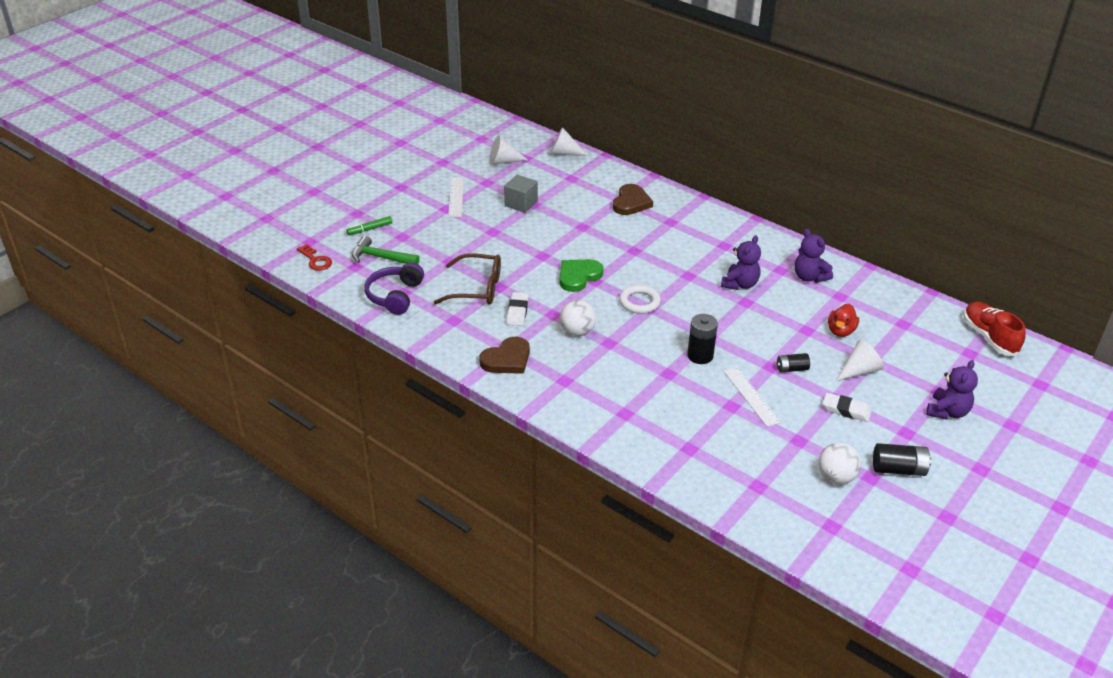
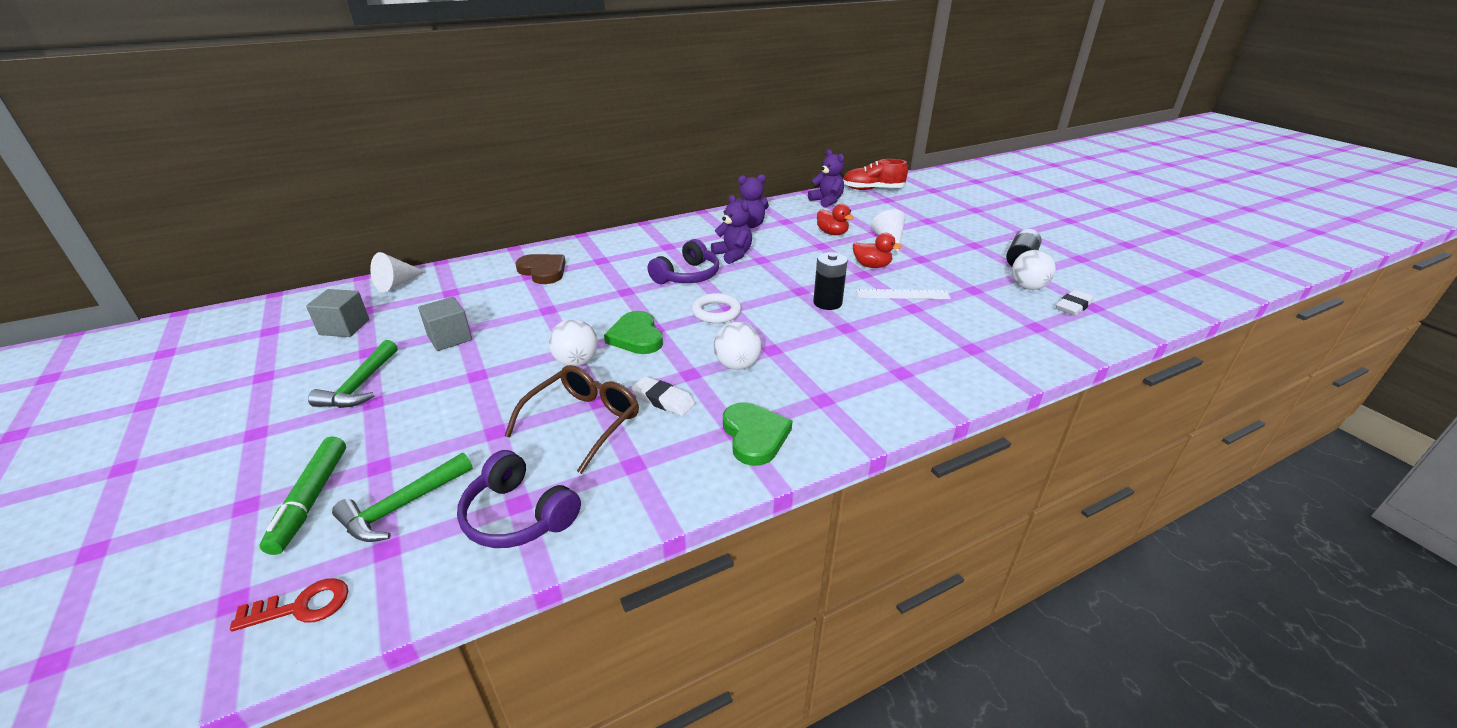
camera: 65 degrees left, 5 degrees down
(370, 229) = (311, 500): green marker -> green marker, size x1.57
(456, 197) = (360, 385): white ruler -> green hammer
(503, 161) = (344, 327): white cone -> grey cube
(507, 359) = (754, 436): brown heart -> green heart
(532, 263) = (576, 362): none -> white ball
(682, 271) = (687, 276): none -> purple headphones
(791, 369) = (872, 266): black battery -> red duck
(846, 410) = (938, 259): white eraser -> white eraser (1073, 306)
(947, 412) = (953, 224): purple teddy bear -> purple teddy bear (826, 201)

